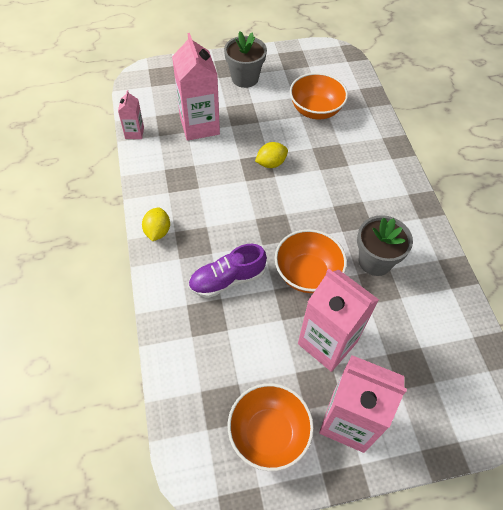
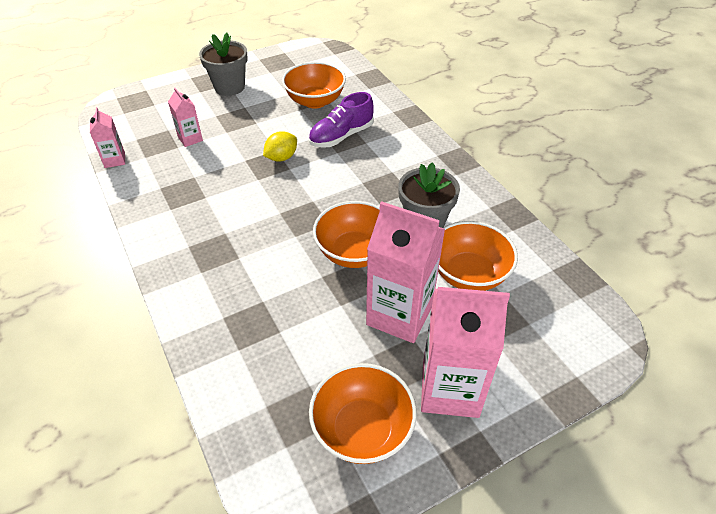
camera: 15 degrees left, 10 degrees down
(157, 231) = (167, 251): yellow lemon -> none
(199, 126) = (190, 139): pink carton -> pink carton, size x0.49
(227, 279) = (265, 280): purple shoe -> purple shoe (341, 136)
(398, 321) = (468, 274): none -> orange bowl

